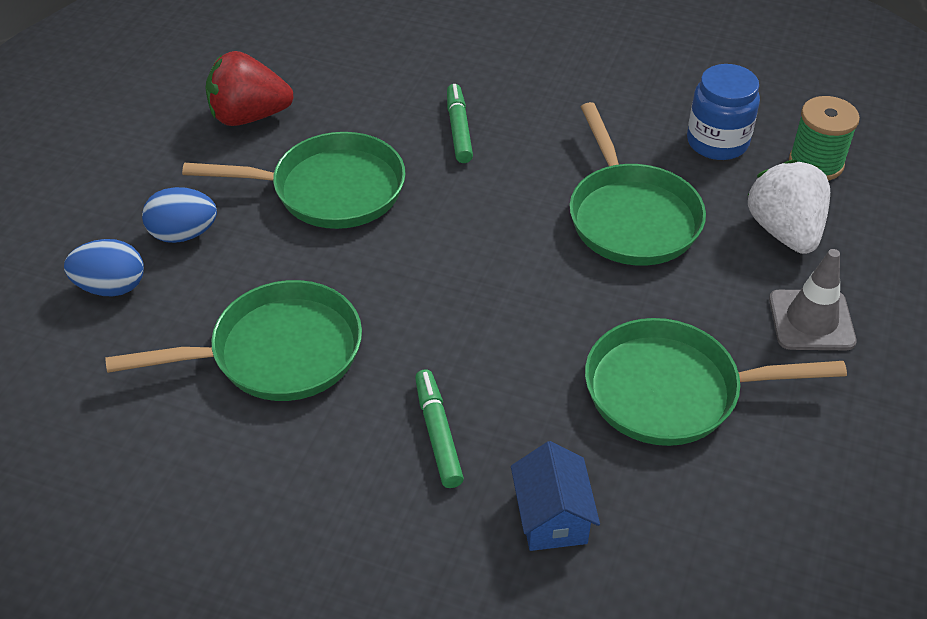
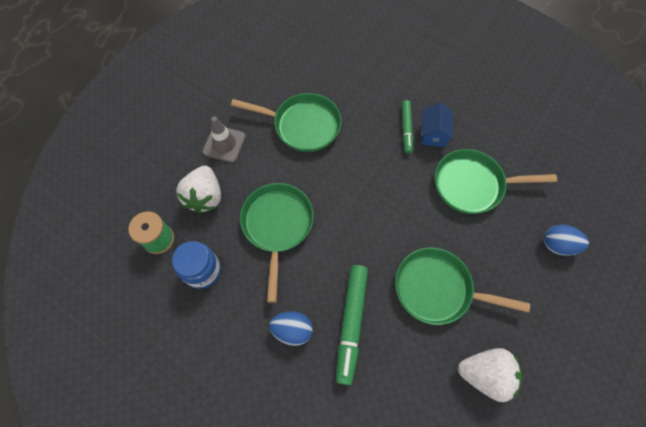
camera: 165 degrees left, 20 degrees up
(183, 234) = (522, 274): blue egg -> blue egg (292, 330)
(249, 116) = (485, 374): red strawberry -> white strawberry
(459, 129) = (351, 323): green marker -> green marker, size x1.66
(552, 517) = (370, 87): blue house -> blue house (433, 133)

